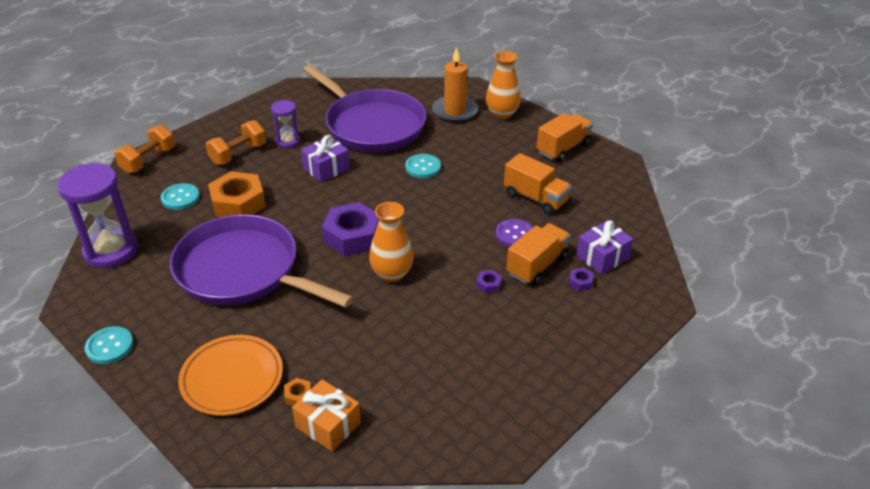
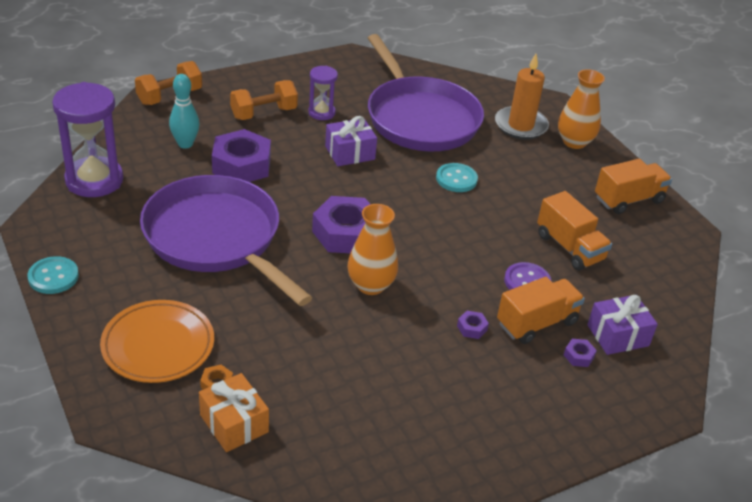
camera: 15 degrees right, 0 degrees up
(180, 198) = (185, 144): turquoise button -> turquoise bowling pin
(238, 203) = (241, 165): orange nut -> purple nut

